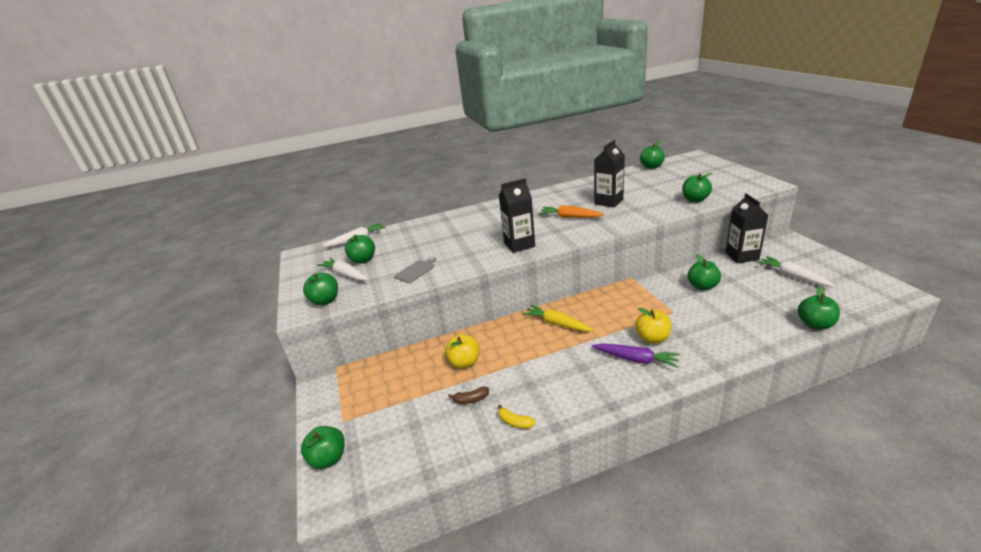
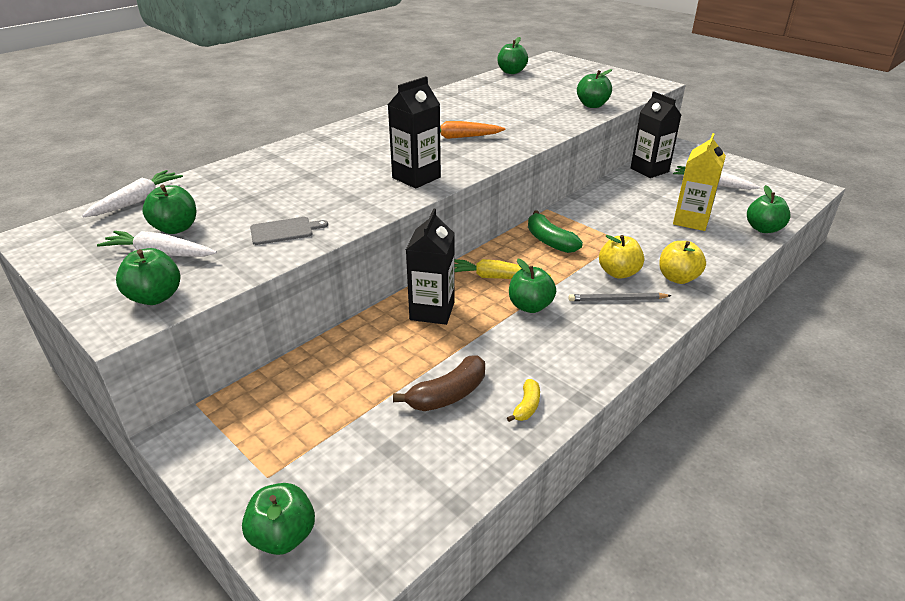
camera: 30 degrees left, 5 degrees up
(416, 271) = (284, 231): grey cutting board -> grey cutting board turned 60 degrees clockwise
(464, 362) = (404, 350): yellow apple -> yellow apple (677, 278)
(471, 399) = (448, 394): brown banana -> brown banana, size x1.74
(515, 422) = (526, 406): yellow banana -> yellow banana turned 75 degrees counterclockwise
(608, 202) = (492, 115): black carton -> black carton (432, 311)
(615, 303) = (549, 241): none -> green banana
(636, 359) = (617, 299): purple carrot -> grey pencil
(702, 286) = (631, 207): green apple -> green apple (530, 306)
(748, 306) = (691, 221): none -> yellow carton

